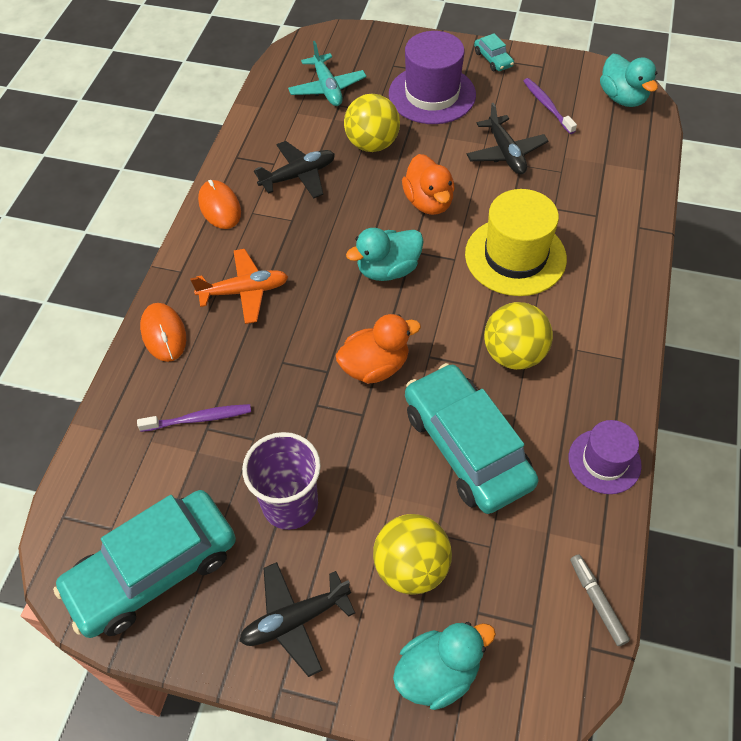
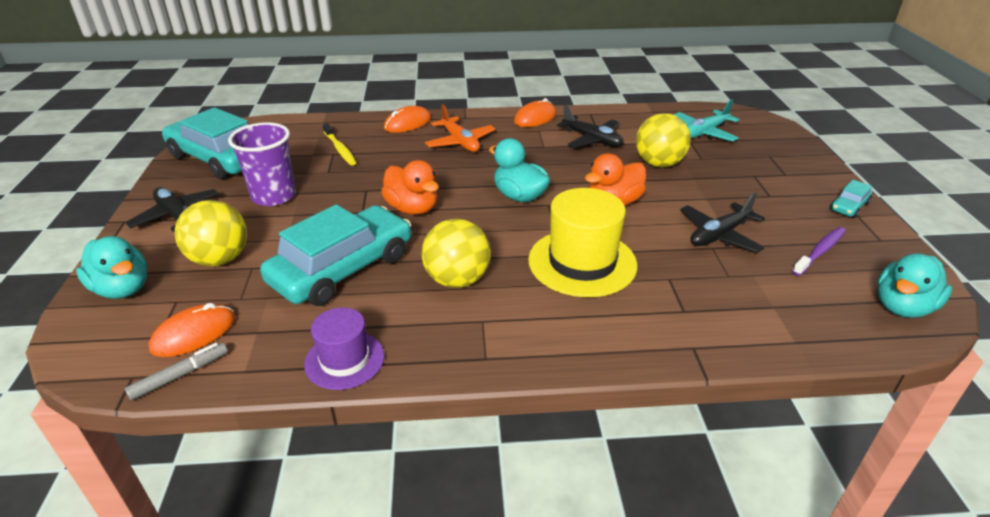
camera: 70 degrees right, 20 degrees down
(199, 419) = (340, 149): purple toothbrush -> yellow toothbrush
(432, 94) = (754, 181): purple hat -> none
(537, 591) = (193, 333): none -> orange mouse

